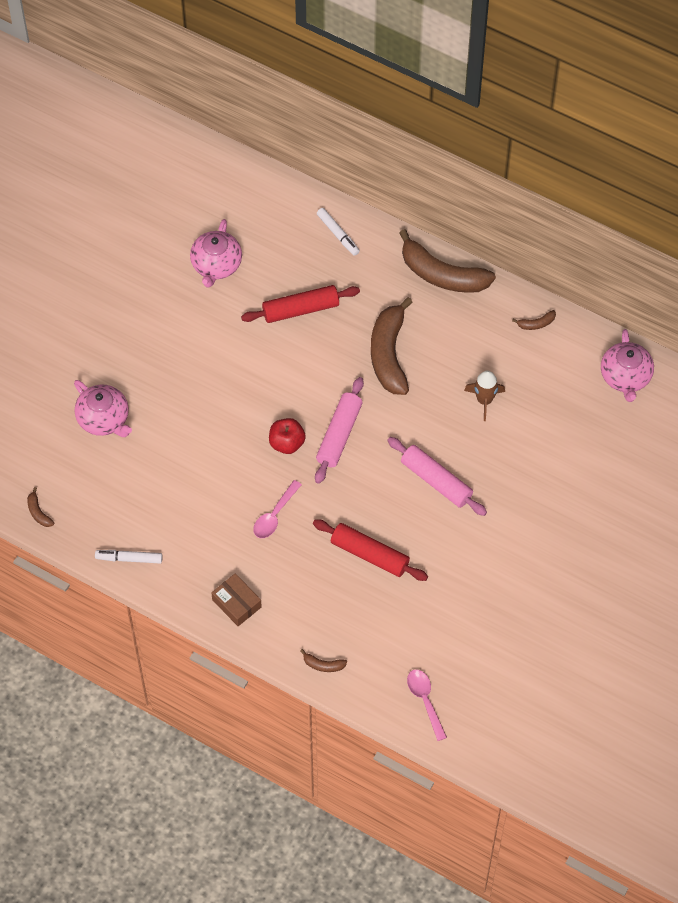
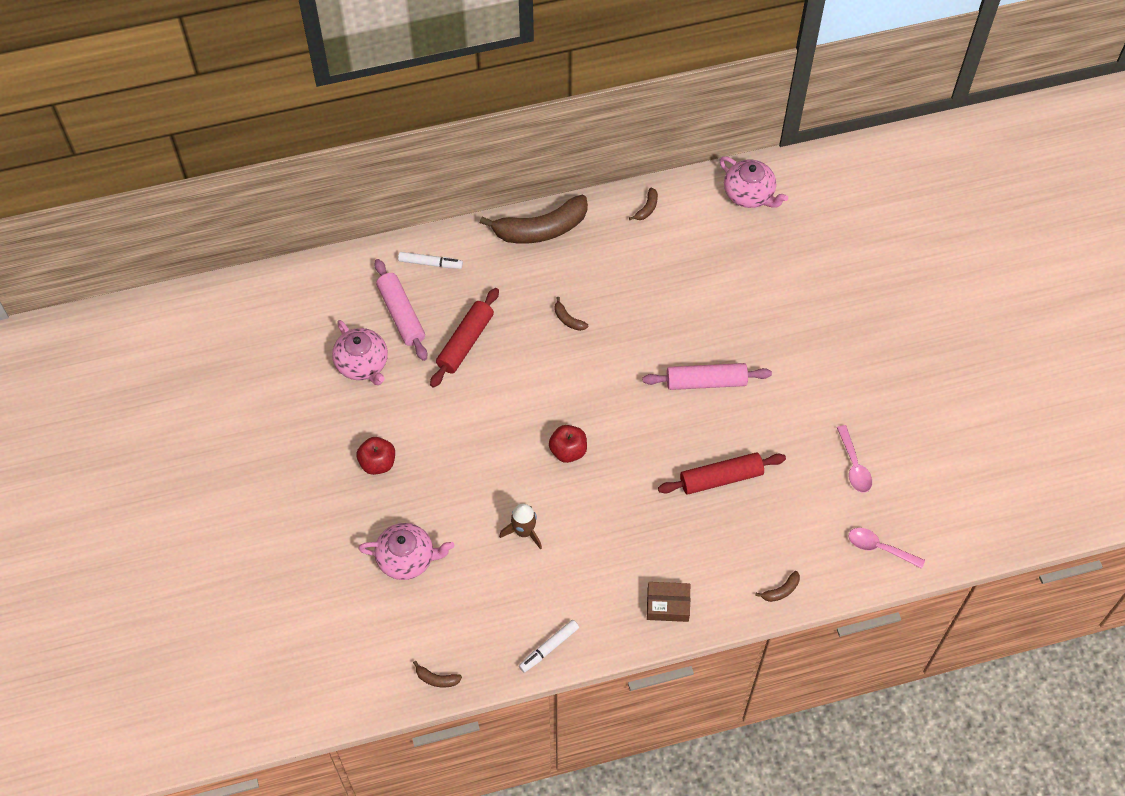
camera: 45 degrees left, 0 degrees up
(154, 340) = (377, 463): none -> red apple
(274, 515) = (620, 513): pink spoon -> pink spoon (854, 465)
(339, 435) = (599, 410): pink rolling pin -> pink rolling pin (401, 314)
(389, 354) = (568, 319): brown banana -> brown banana, size x0.41
(484, 400) = (673, 294): brown rocket -> brown rocket (524, 531)

